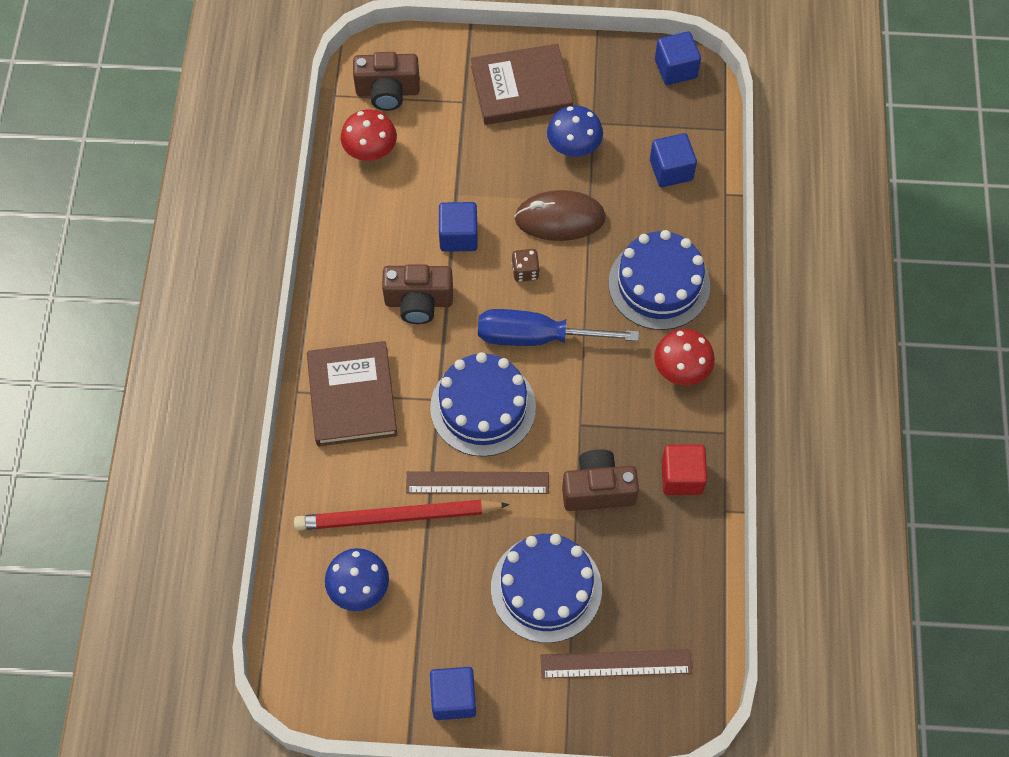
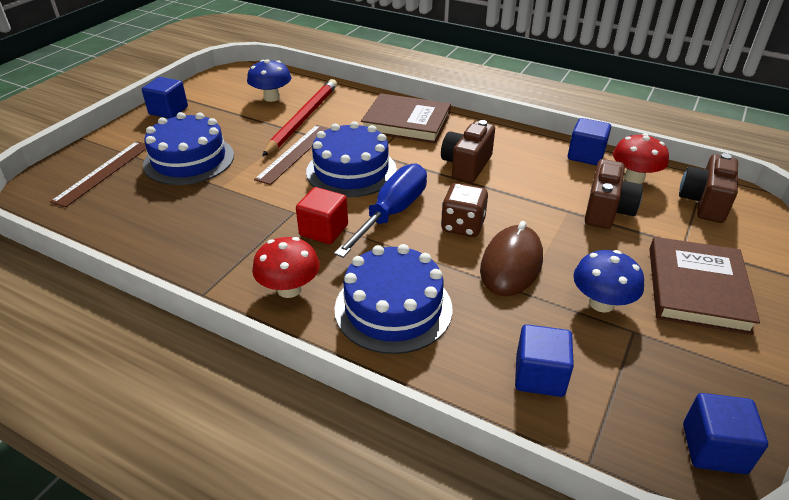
camera: 115 degrees right, 25 degrees down
(458, 236) = (521, 200): blue cube -> blue cube (586, 155)
(525, 271) = (462, 226): brown dice -> brown dice, size x1.55
(598, 489) = (232, 204): brown camera -> brown camera (607, 211)
(681, 477) = (192, 251): red cube -> red cube (324, 230)

